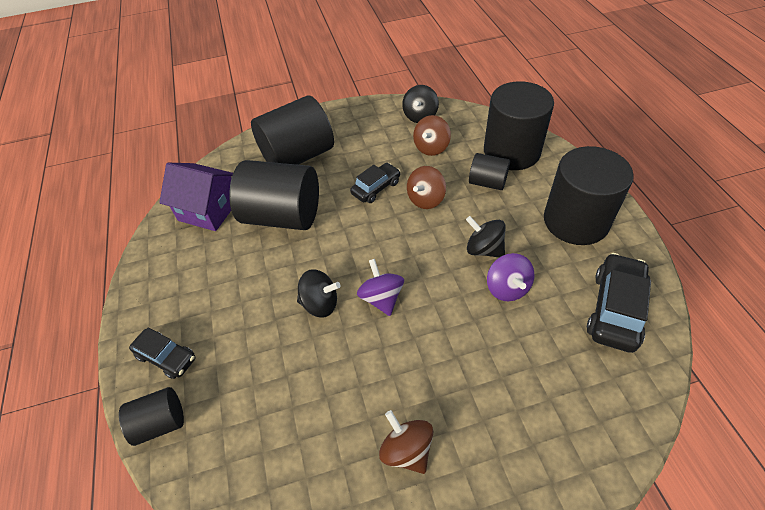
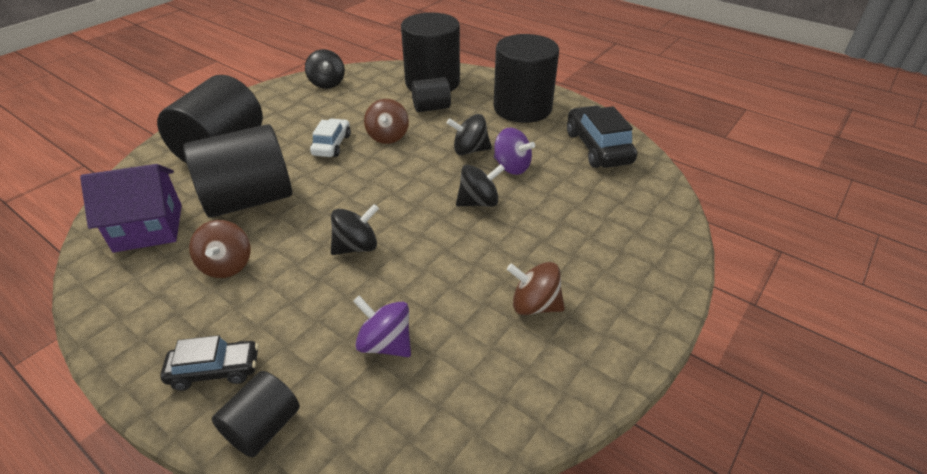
camera: 40 degrees left, 10 degrees down
(376, 188) = (332, 145): black car -> white car
(381, 298) = (413, 217): purple spinning top -> purple spinning top (385, 344)
(431, 147) = (359, 101): brown spinning top -> brown spinning top (227, 265)
(446, 312) = (479, 202): none -> black spinning top

